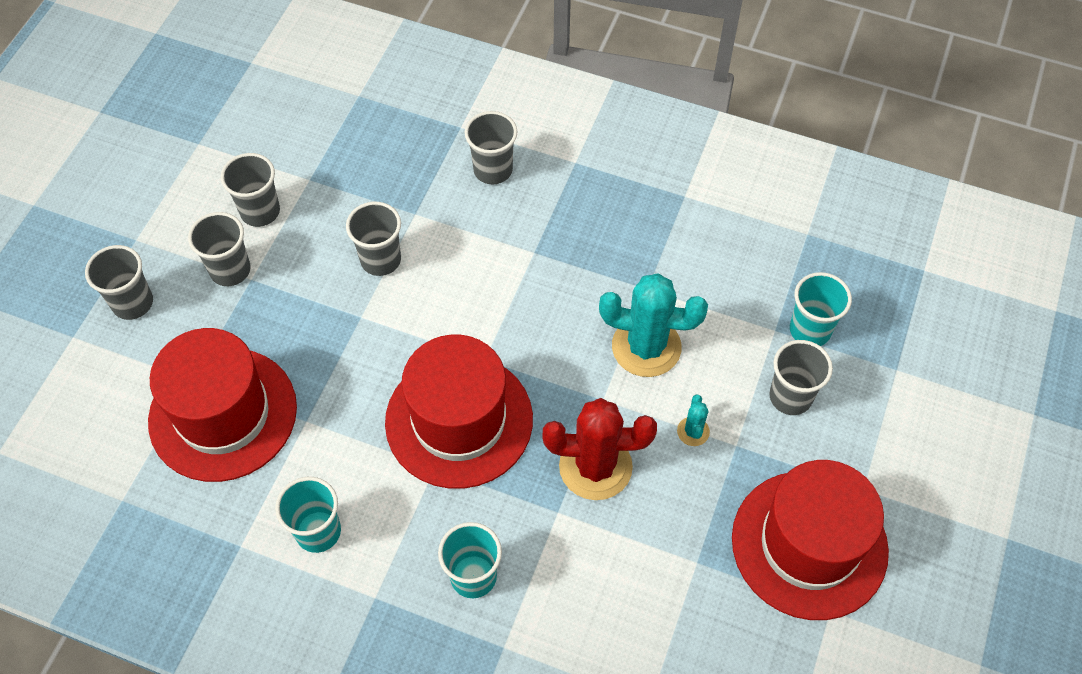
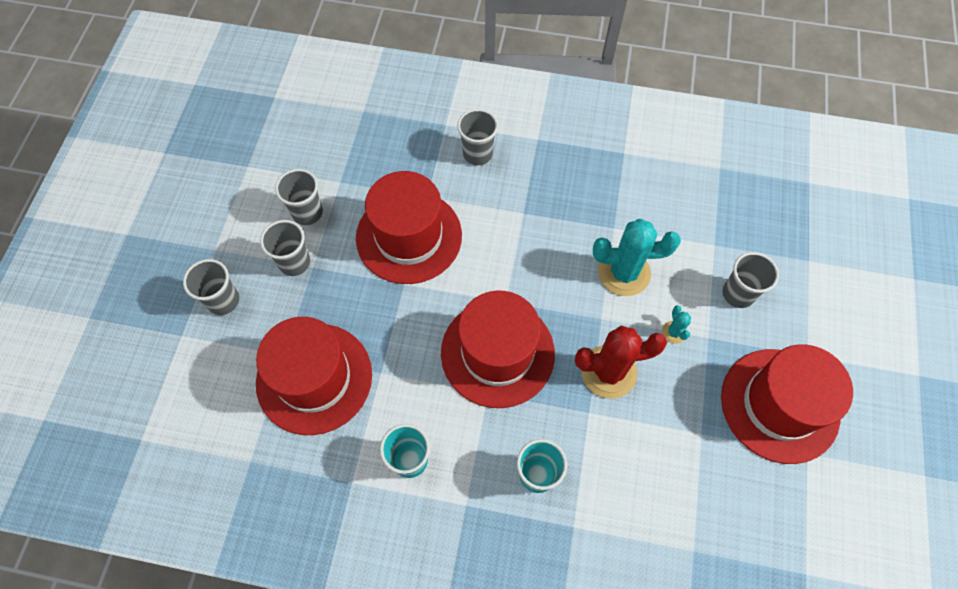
camera: 10 degrees left, 5 degrees up
(380, 260) = (409, 236): grey cup -> red hat
(810, 330) = (739, 240): turquoise cup -> none

